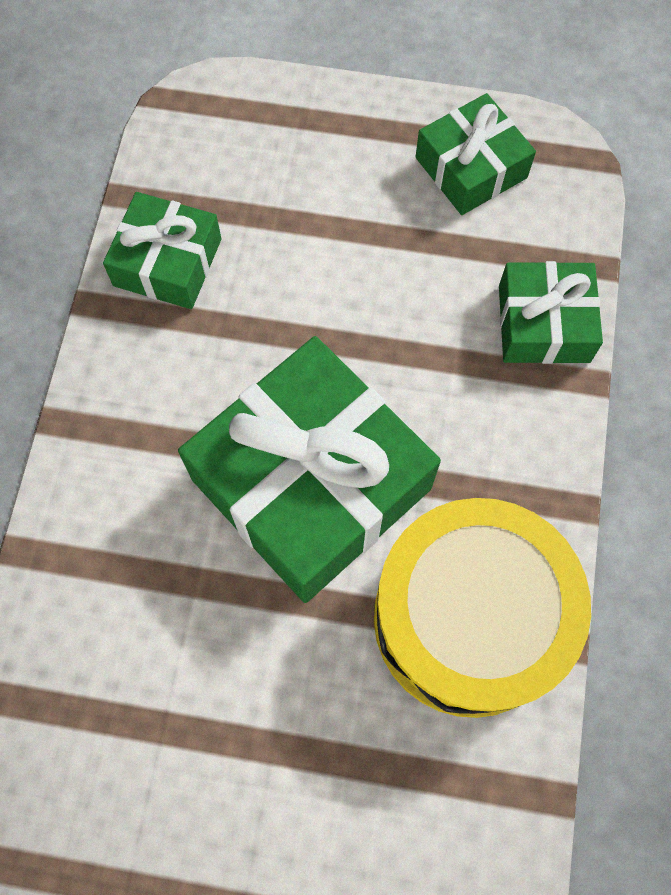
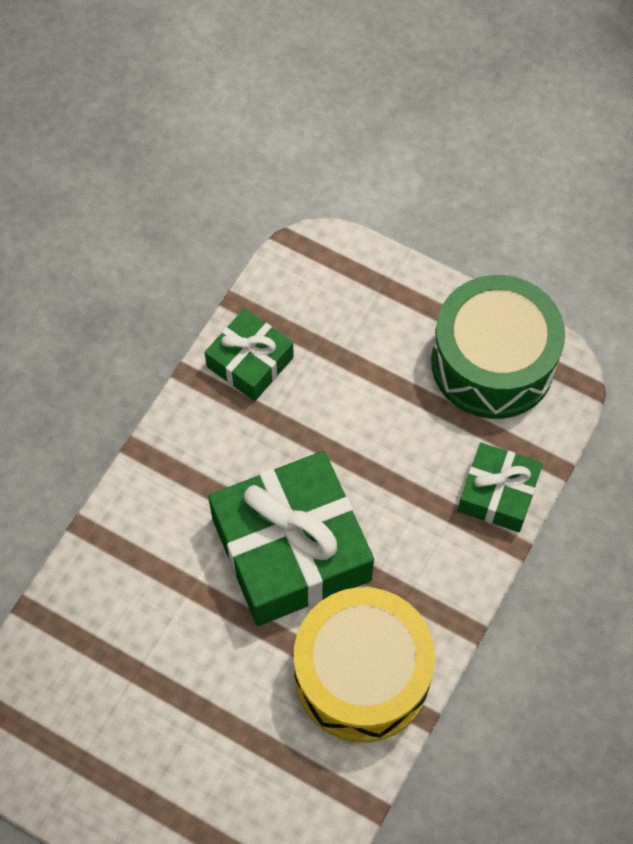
camera: 20 degrees right, 5 degrees down
(471, 167) = (492, 362): green gift -> green drum

